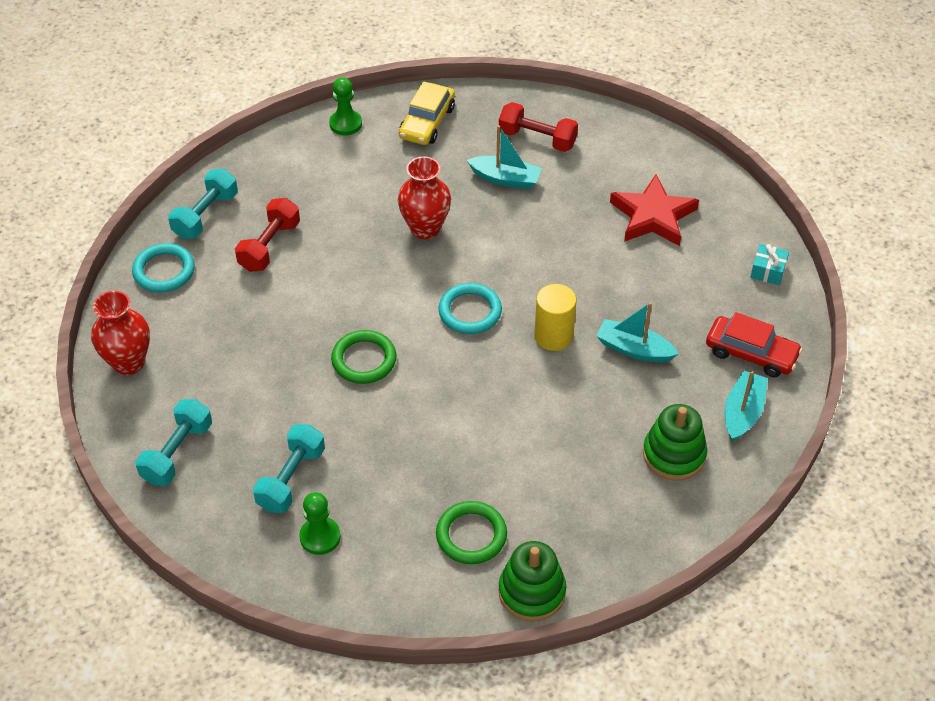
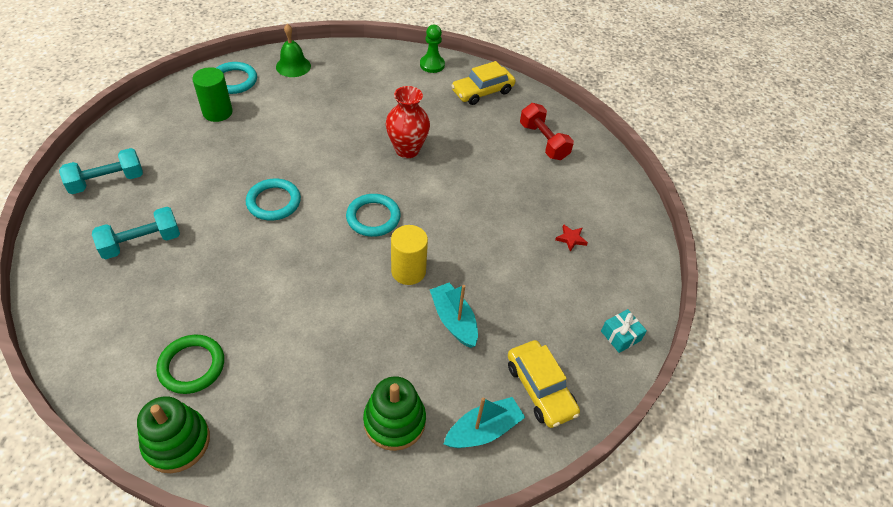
camera: 35 degrees right, 0 degrees up
(128, 362) = (152, 115): red vase -> none
(192, 314) = (217, 112): none -> green cylinder
(205, 215) = (293, 66): turquoise dumbbell -> green bell
(269, 246) = (305, 103): red dumbbell -> none
(320, 537) = (108, 292): green pawn -> none
(364, 360) = (273, 202): green ring -> turquoise ring
(505, 179) = (493, 152): turquoise boat -> none
(652, 216) = (571, 239): red star -> red star, size x0.40
(751, 353) = (540, 389): red car -> yellow car

